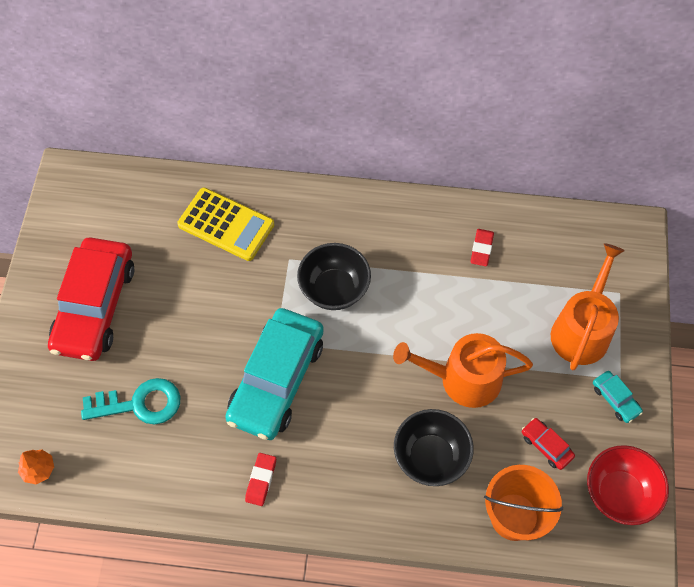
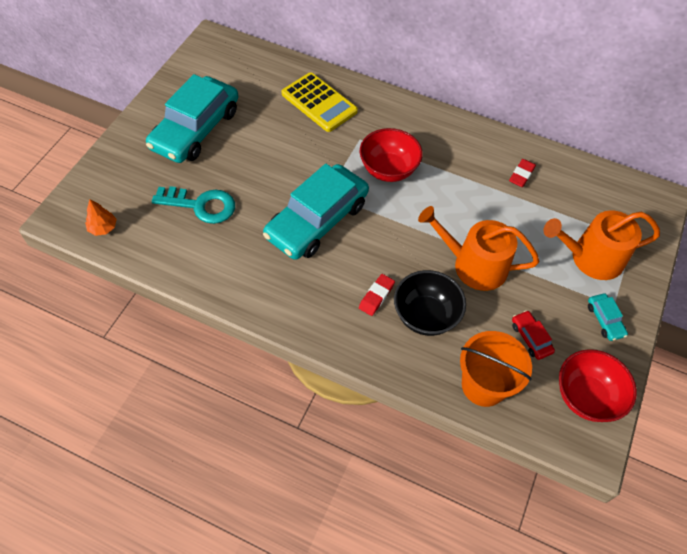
camera: 15 degrees right, 5 degrees down
(95, 306) = (195, 129): red car -> turquoise car
(261, 480) = (275, 289): red eraser -> red eraser (376, 296)
(334, 289) = (388, 170): black bowl -> red bowl
(582, 329) = (590, 258): orange watering can -> orange watering can turned 135 degrees counterclockwise

